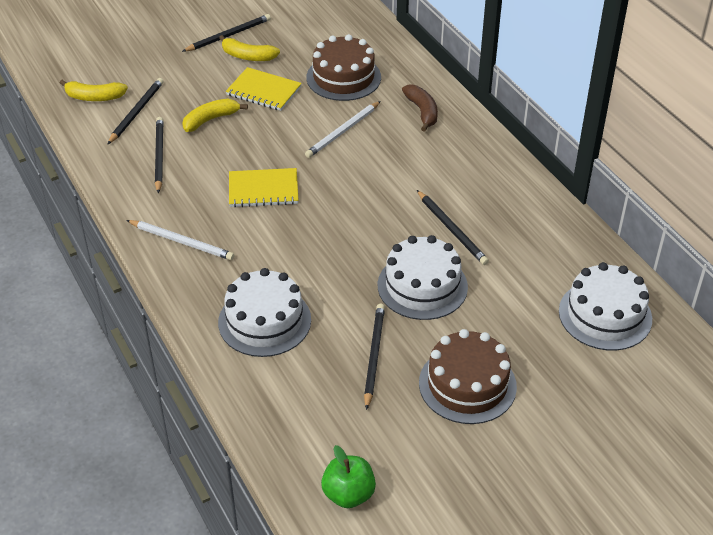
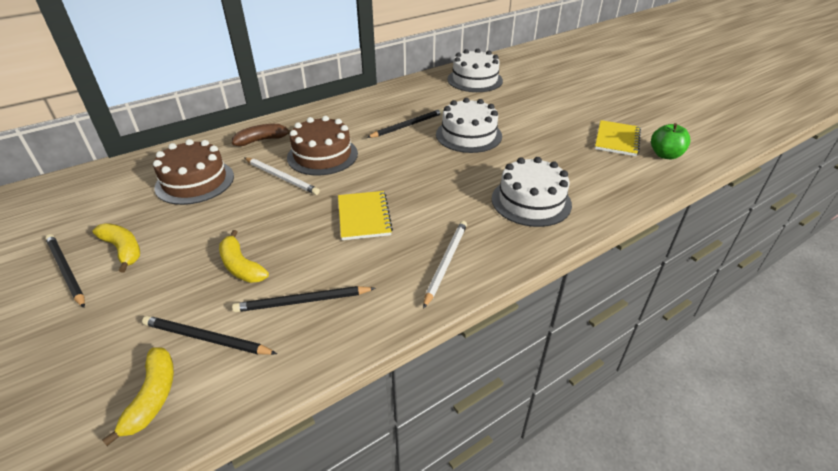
camera: 95 degrees left, 5 degrees down
(248, 56) = (123, 250): yellow banana -> yellow banana turned 60 degrees counterclockwise
(263, 91) = (199, 231): yellow notebook -> yellow notebook (617, 140)
(374, 355) = (543, 151): black pencil -> none
(467, 384) = (551, 118): brown cake -> brown cake (322, 155)

